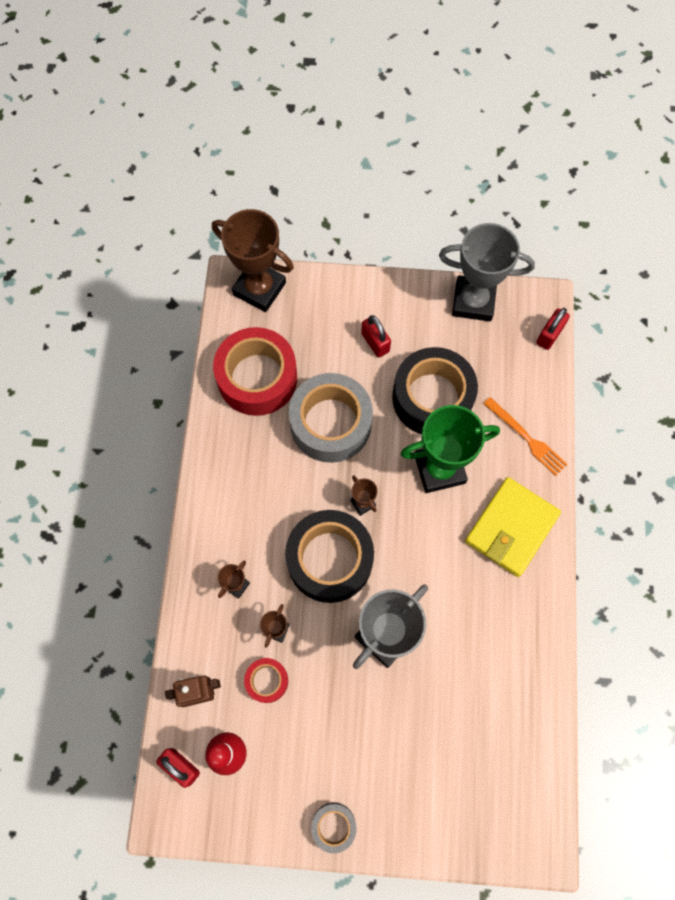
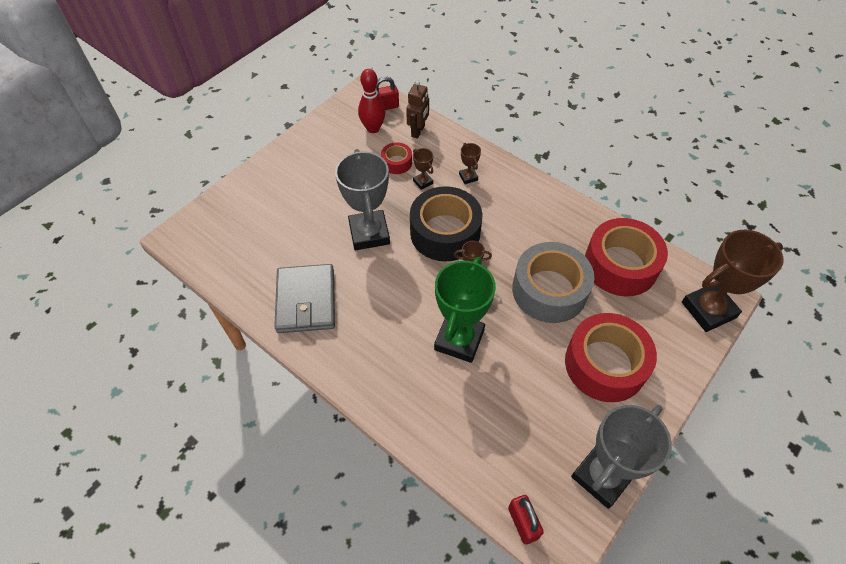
camera: 125 degrees right, 15 degrees down
(333, 826) = (291, 151): grey tape -> none
(375, 342) = (605, 364): red padlock -> red tape
(432, 398) = (524, 374): black tape -> none
(505, 636) = (306, 301): none -> grey wallet
(511, 528) = (374, 358): yellow wallet -> none
(526, 438) = (437, 424): orange fork -> none

